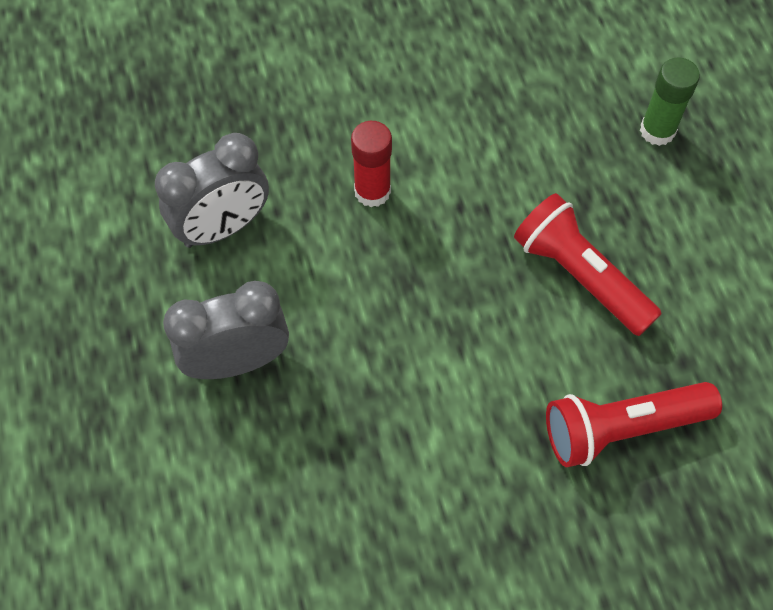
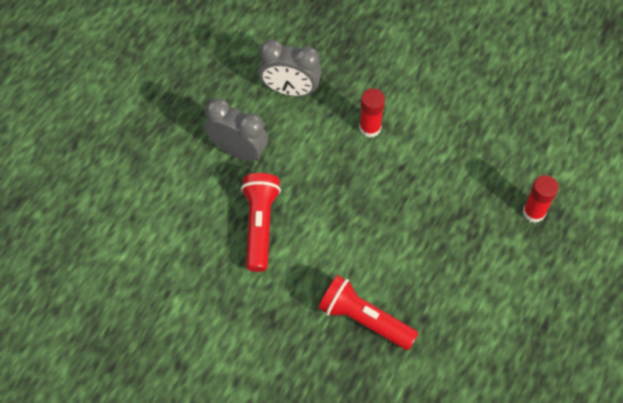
camera: 45 degrees right, 0 degrees up
(580, 275) = (420, 243): red flashlight -> red flashlight (260, 225)
(657, 131) = (534, 212): green glue stick -> red glue stick

